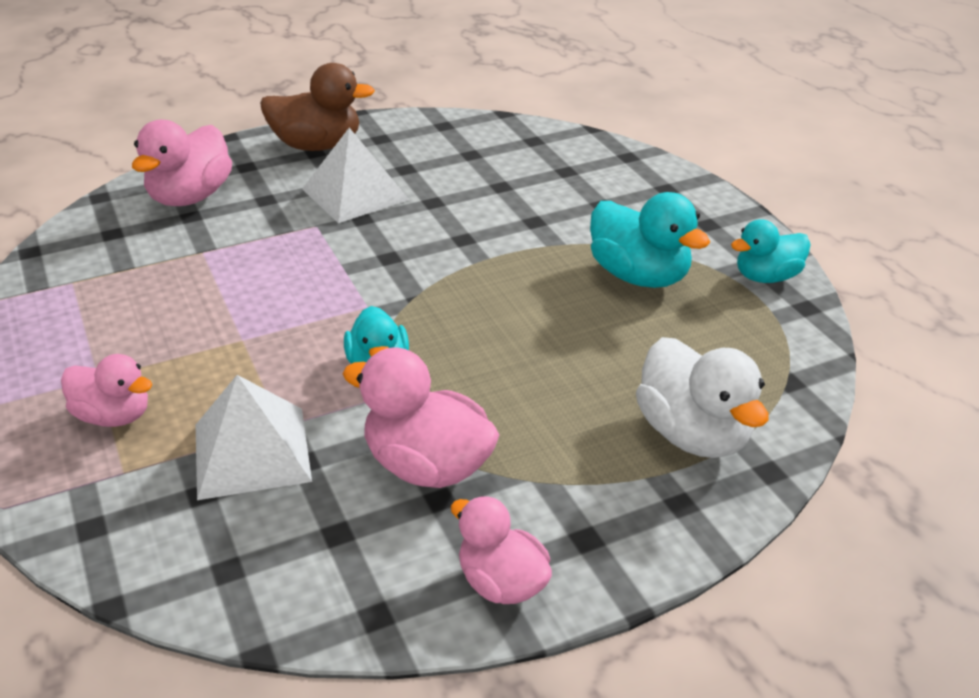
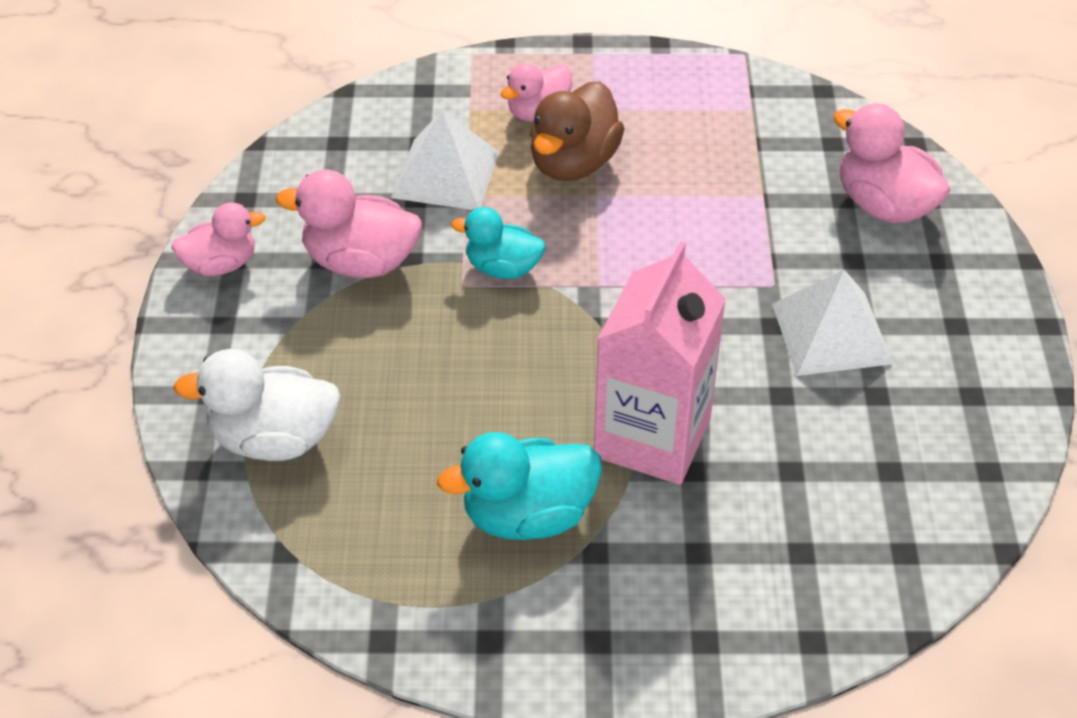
camera: 115 degrees right, 10 degrees up
(317, 146) = (972, 331): brown duck -> brown duck (573, 163)
(427, 466) = (360, 262): pink duck -> pink duck turned 135 degrees counterclockwise
(518, 243) = (652, 438): none -> pink carton
(767, 277) = (456, 636): turquoise duck -> none

